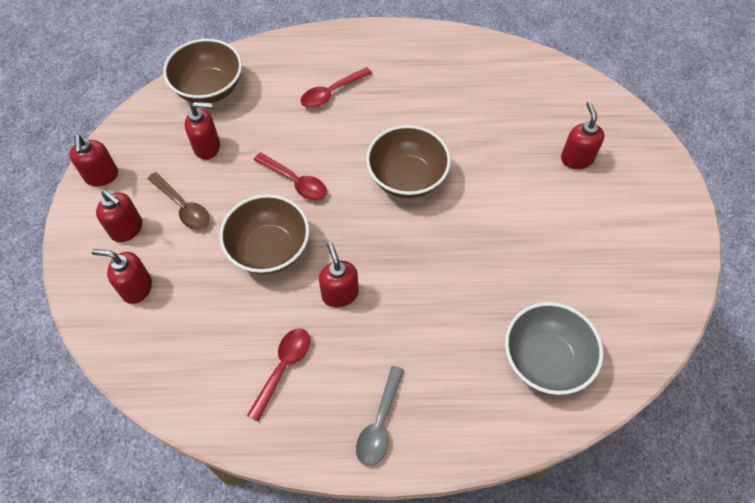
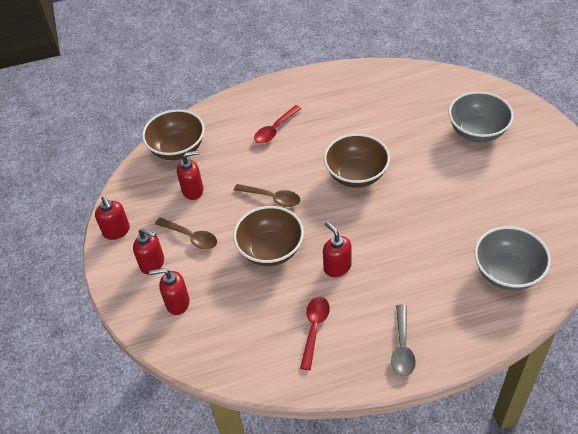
camera: 10 degrees left, 10 degrees down
(296, 182) = (272, 198): red spoon -> brown spoon
(576, 158) = (477, 131): red soap dispenser -> grey bowl

